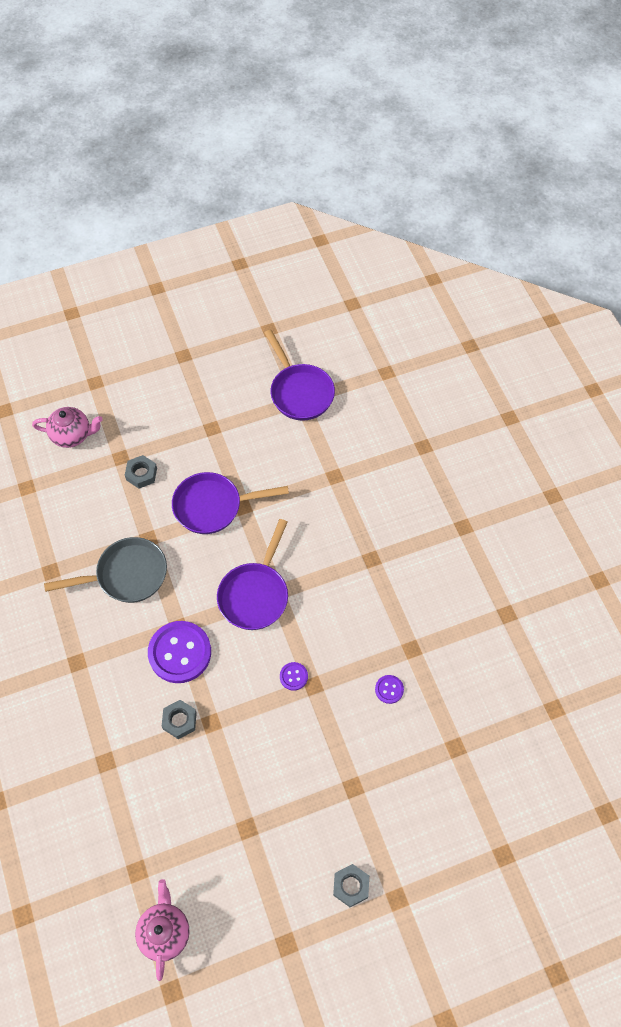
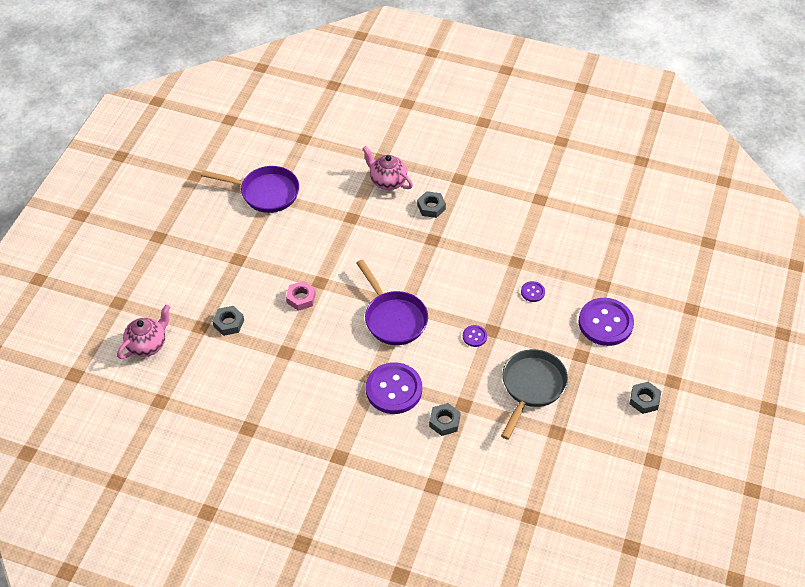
camera: 50 degrees left, 10 degrees down
(126, 575) = (301, 383): grey pan -> grey pan (531, 387)
(165, 932) = (587, 525): pink teapot -> pink teapot (387, 181)
(213, 506) = (301, 298): purple pan -> pink nut
(407, 529) = (431, 207): none -> grey nut
(411, 783) = (605, 323): none -> purple button

